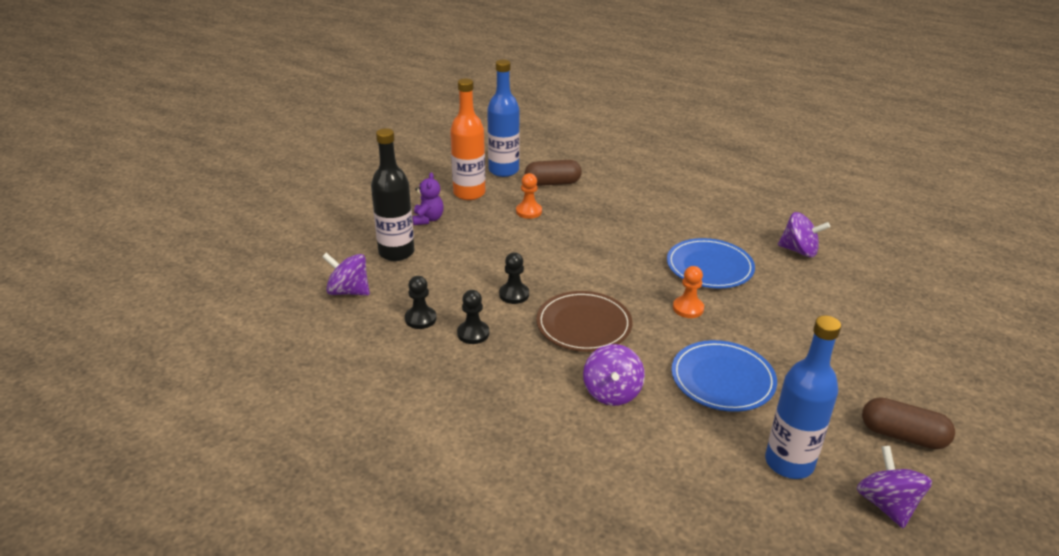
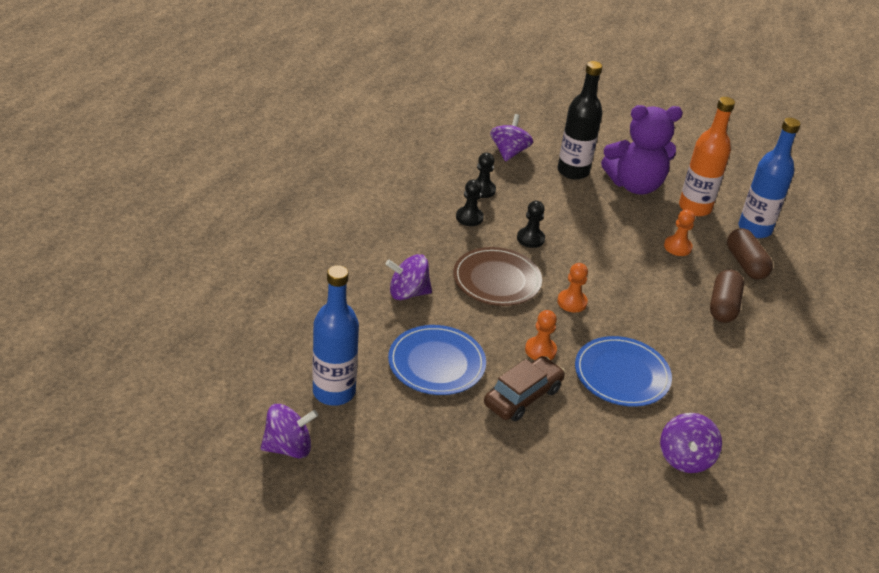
camera: 80 degrees right, 5 degrees up
(428, 219) = (635, 185): purple teddy bear -> purple teddy bear, size x2.08
(614, 281) = (572, 302): none -> orange pawn
(754, 326) = (523, 396): none -> brown car
(902, 435) = (374, 480): brown capsule -> brown capsule (723, 306)

